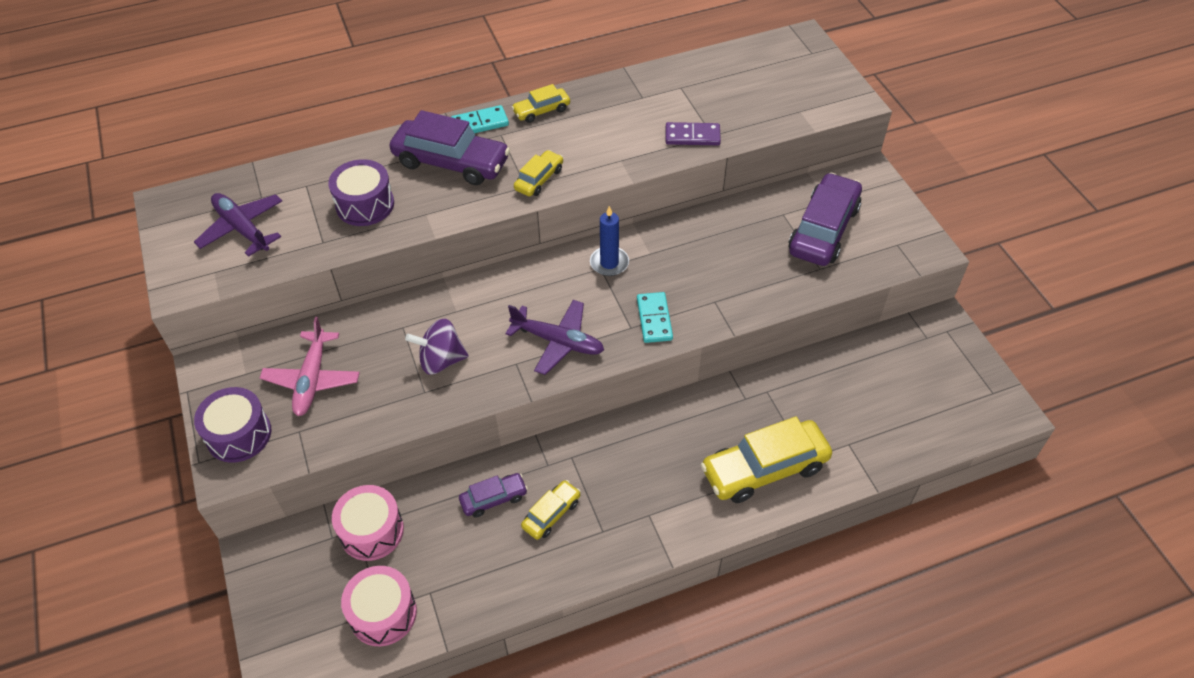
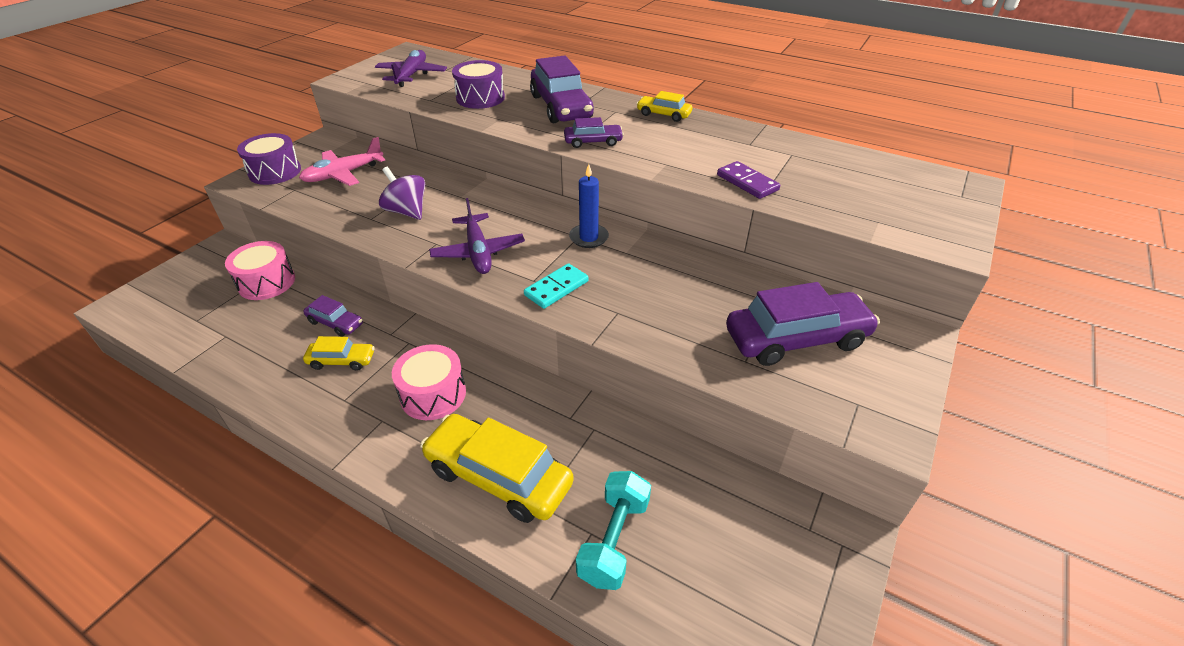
camera: 50 degrees right, 10 degrees down
(383, 613) = (194, 323): pink drum -> pink drum (433, 394)
(480, 123) = (614, 100): turquoise domino -> none
(539, 179) = (593, 142): yellow car -> purple car
(862, 435) = (614, 540): none -> turquoise dumbbell

